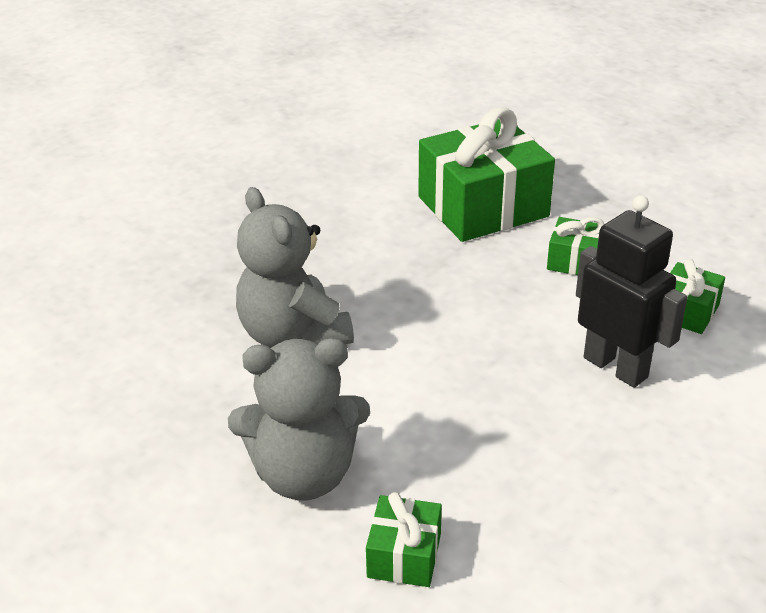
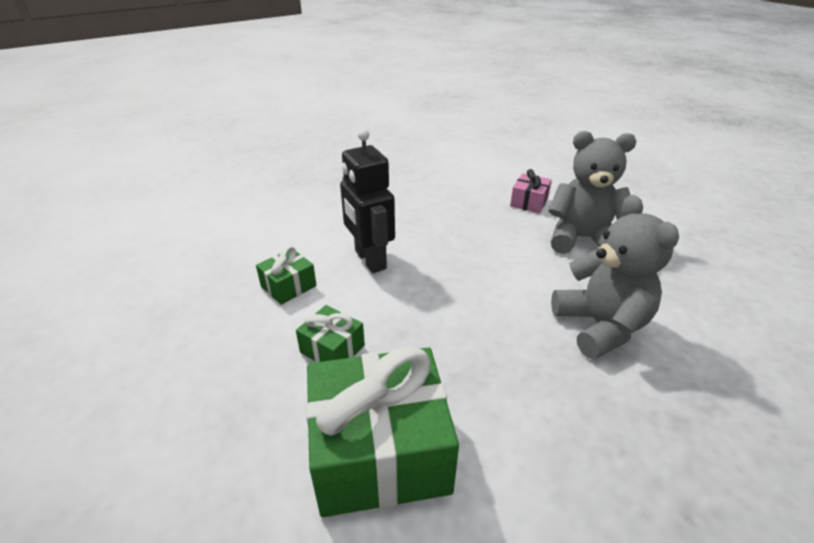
camera: 165 degrees left, 0 degrees up
(404, 555) = (529, 202): green gift -> pink gift

